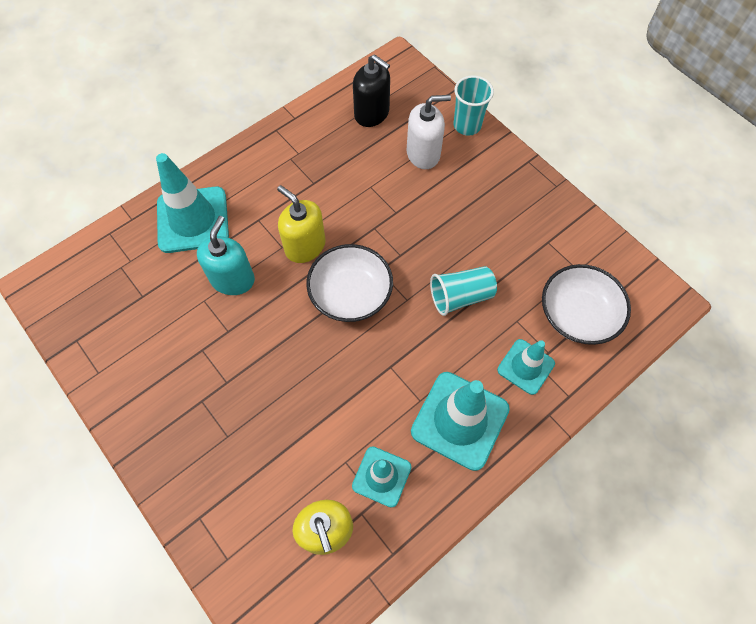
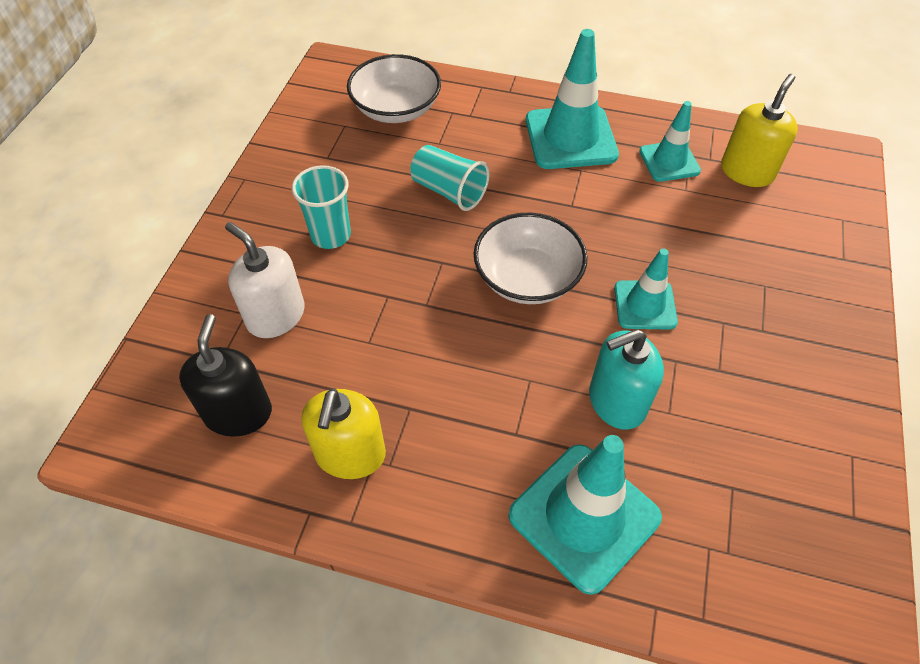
camera: 125 degrees left, 10 degrees down
(305, 246) = (508, 356): yellow soap dispenser -> yellow soap dispenser (350, 454)
(467, 125) = (197, 295): turquoise cup -> turquoise cup (330, 235)
(525, 366) = (480, 120): turquoise traffic cone -> turquoise traffic cone (645, 305)

